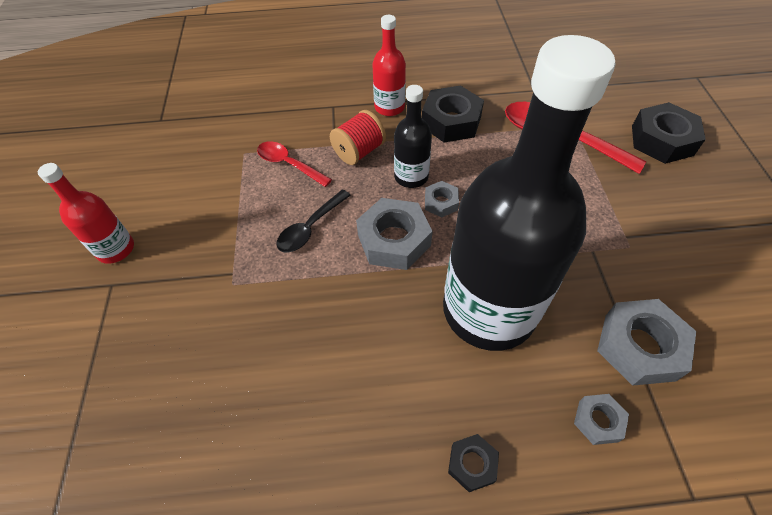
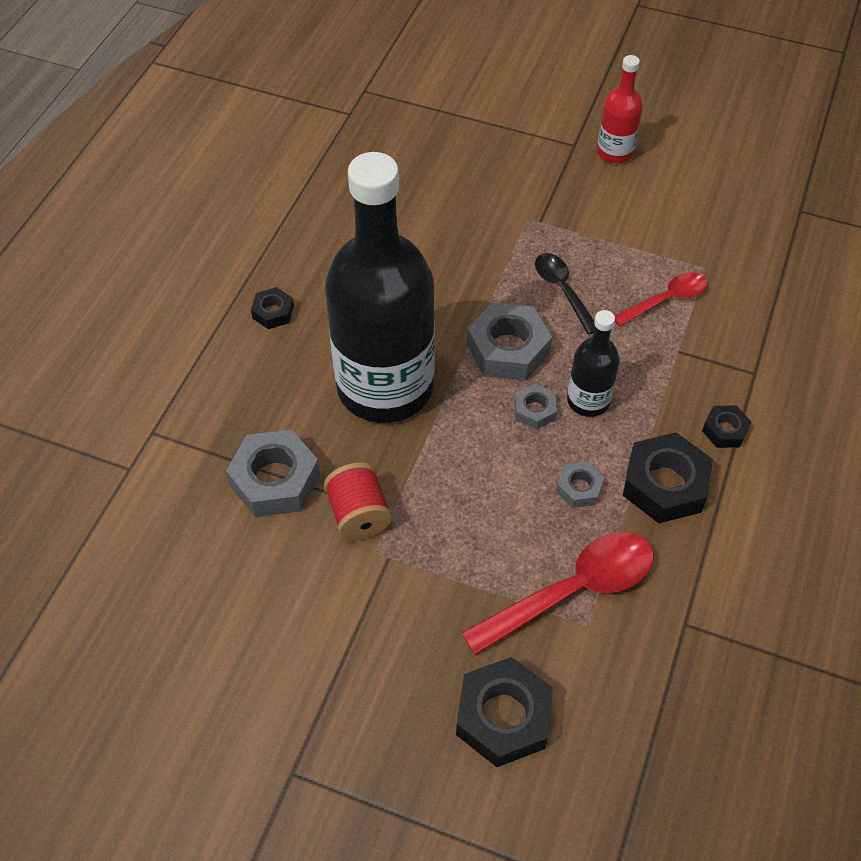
camera: 115 degrees right, 0 degrees up
(359, 152) = (655, 368): red spool -> red spool (359, 514)
(389, 107) = (725, 430): red bottle -> black nut
(598, 421) = (243, 407): grey nut -> grey nut (579, 488)

